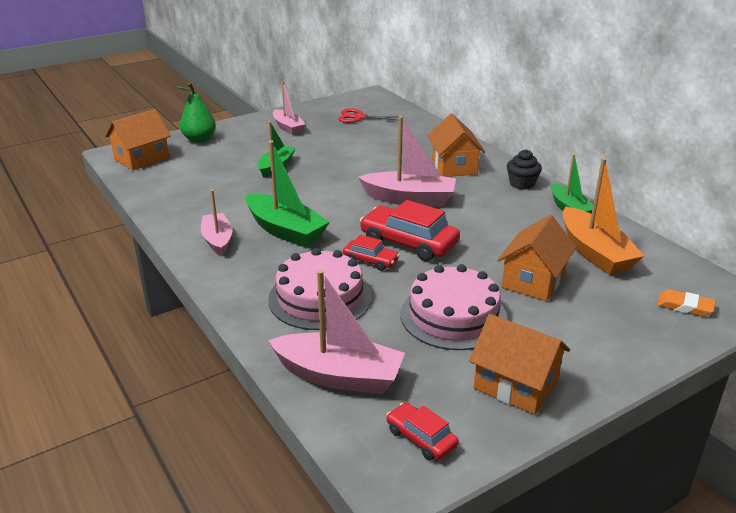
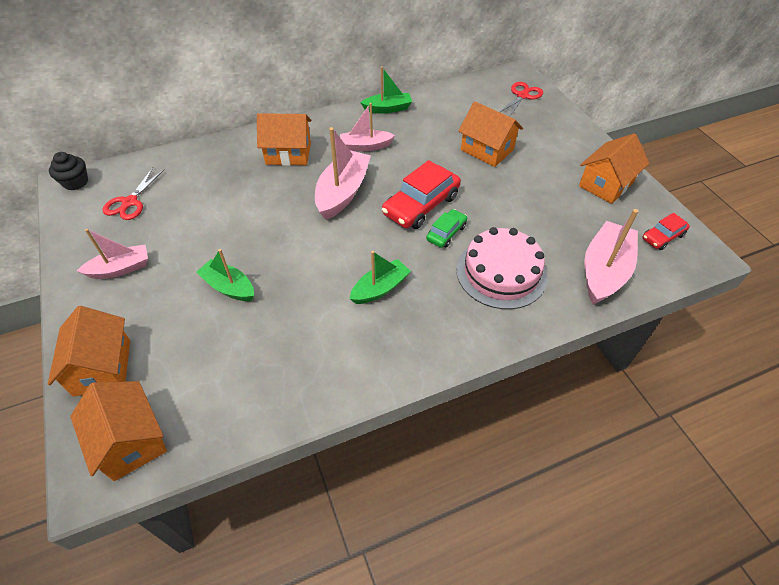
camera: 80 degrees left, 20 degrees up
(199, 139) = (102, 367): green pear -> orange house
(217, 240) = (387, 347): pink boat -> pink boat (365, 146)
(285, 231) = (380, 288): green boat -> green boat, size x0.64
(370, 260) = (446, 233): red car -> green car
(453, 316) = (529, 198): pink cake -> none
(522, 184) = (338, 122): black cupcake -> black cupcake (75, 182)
(594, 253) = (454, 113): orange boat -> none
(685, 306) = (522, 96): orange eraser -> red scissors

